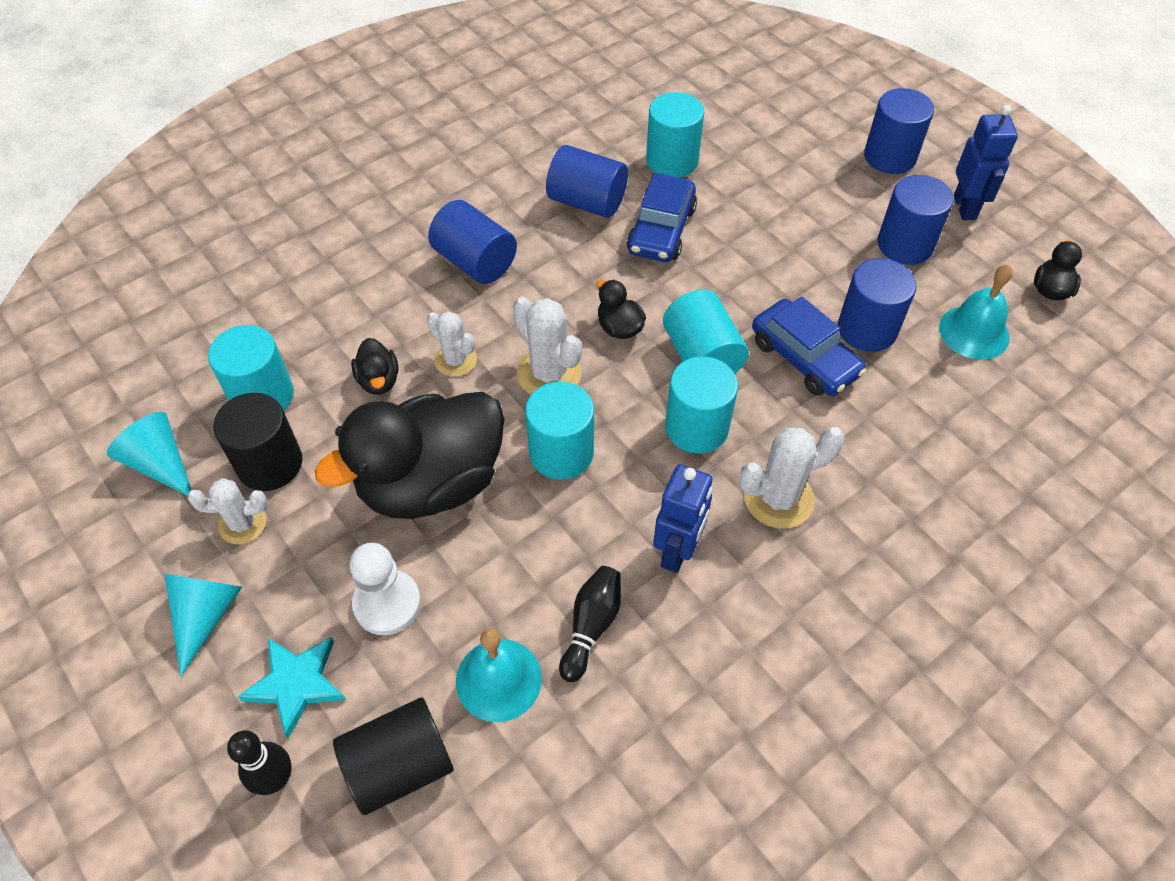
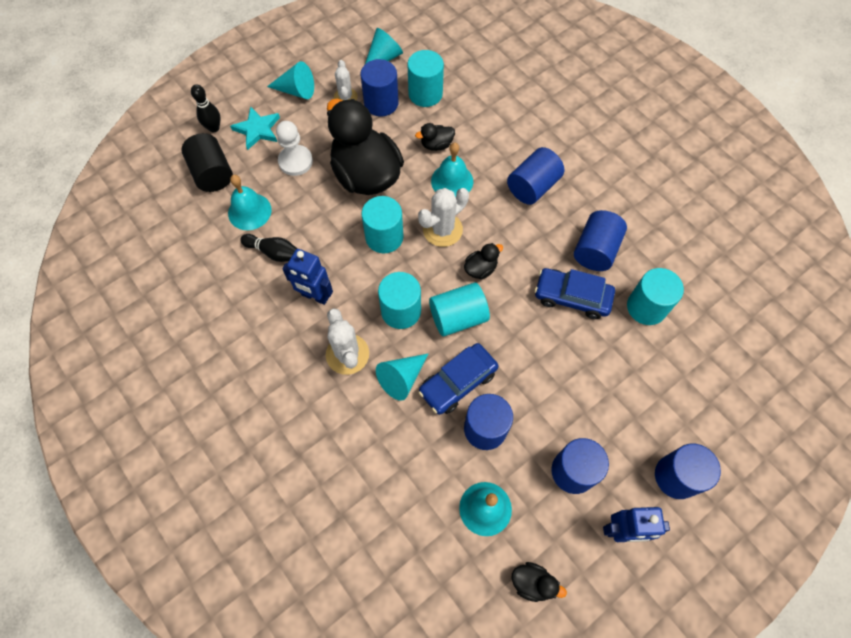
camera: 90 degrees right, 10 degrees up
(270, 464) = (381, 103): black cylinder -> blue cylinder
(455, 360) = (452, 181): white cactus -> turquoise bell
(808, 425) = (402, 378): none -> turquoise cone

